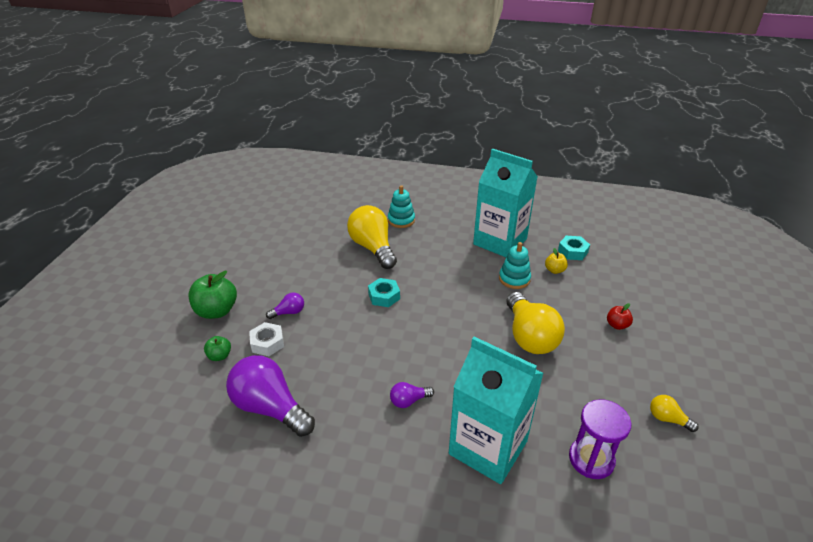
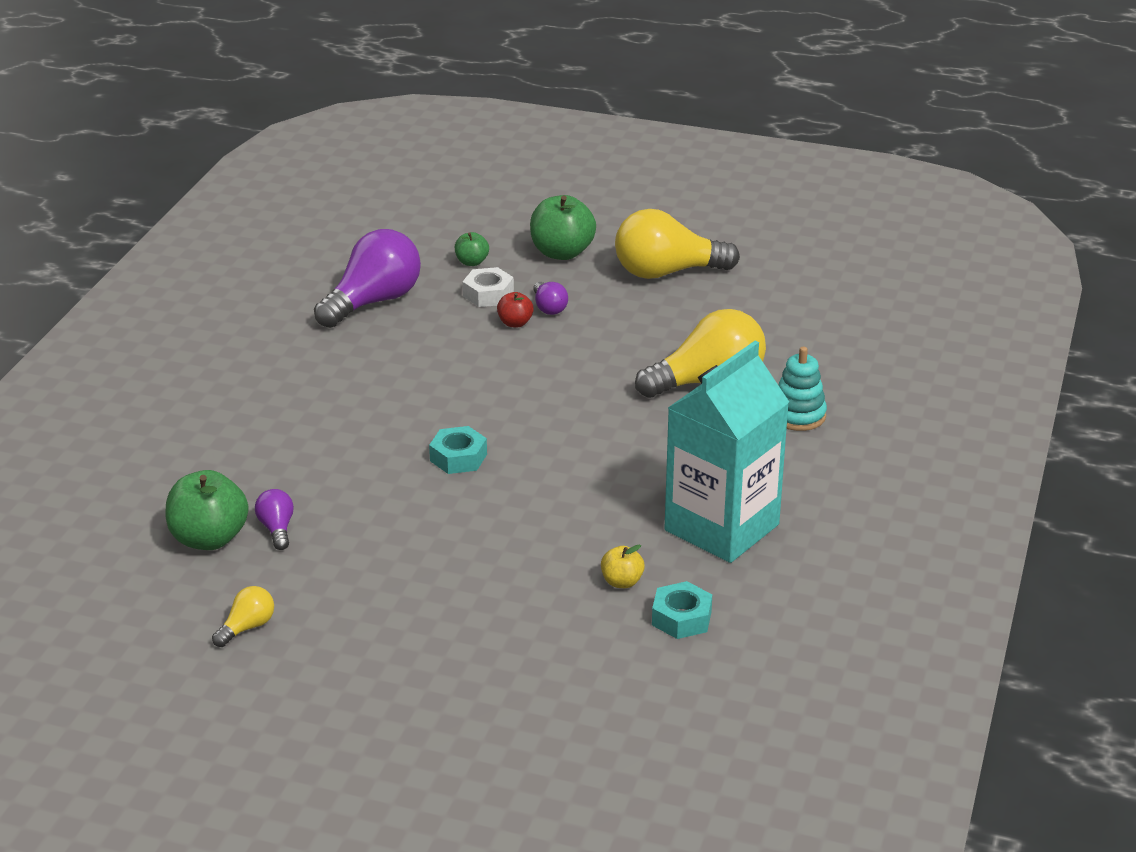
camera: 95 degrees right, 5 degrees down
(384, 296) = (573, 389): turquoise nut -> turquoise nut (458, 457)
(409, 401) = (353, 401): purple light bulb -> purple light bulb (277, 529)
(488, 447) = (258, 457): turquoise carton -> none
(514, 279) = (601, 528): turquoise stacking toy -> none
(529, 336) = (450, 523): yellow light bulb -> yellow light bulb (667, 272)
(591, 459) = (209, 539): purple hourglass -> green apple
(617, 325) = (456, 626): red apple -> red apple (515, 323)

